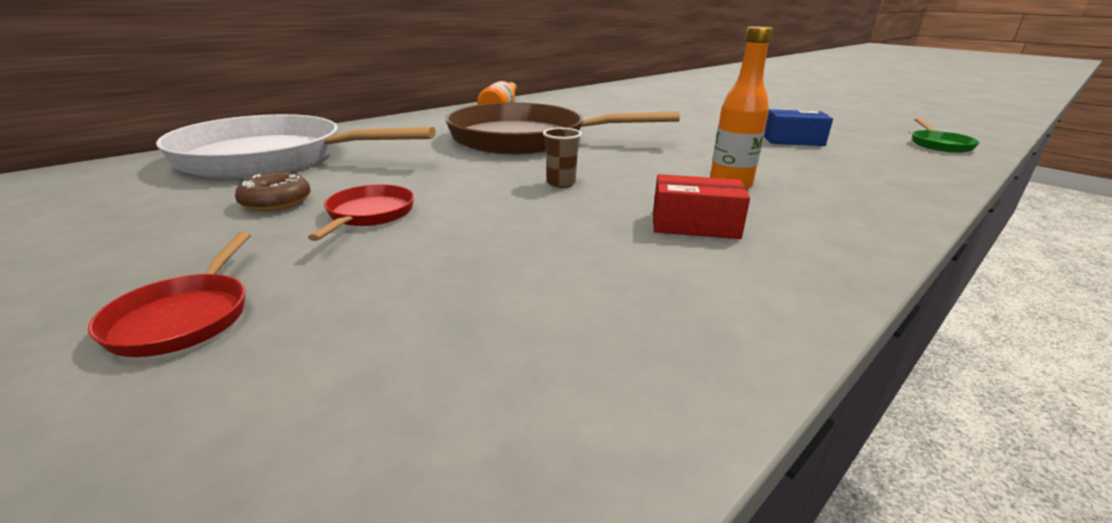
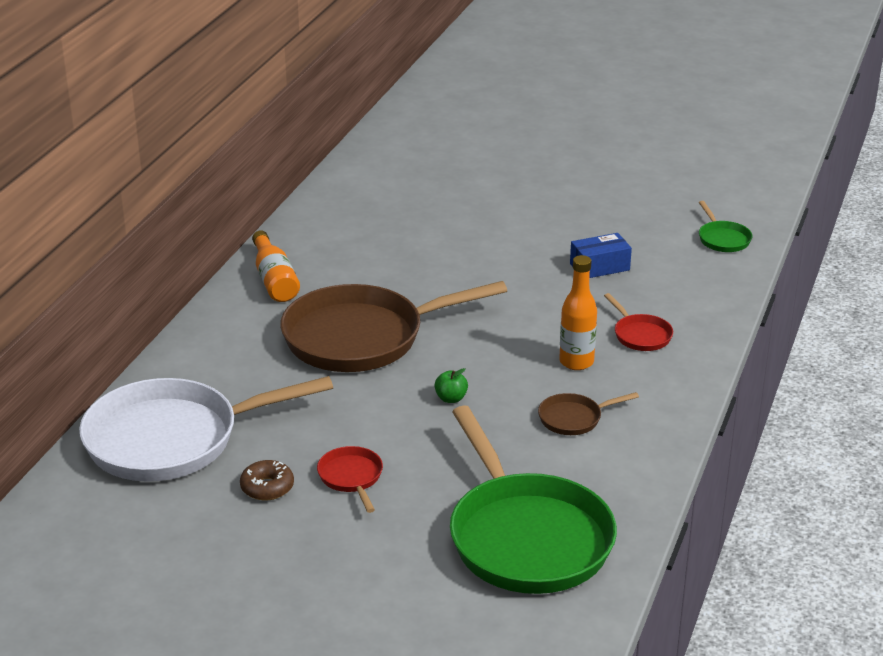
camera: 25 degrees left, 5 degrees up
(184, 317) = (358, 578): red pan -> red pan (640, 335)
(498, 340) = (526, 537): none -> green pan
(561, 183) = (451, 398): brown cup -> green apple
(694, 225) = (574, 418): red box -> brown pan

